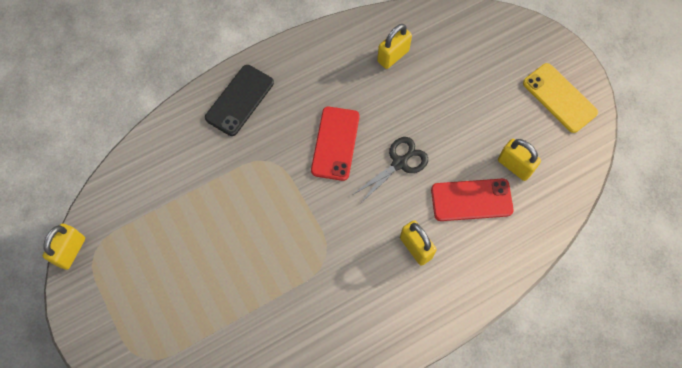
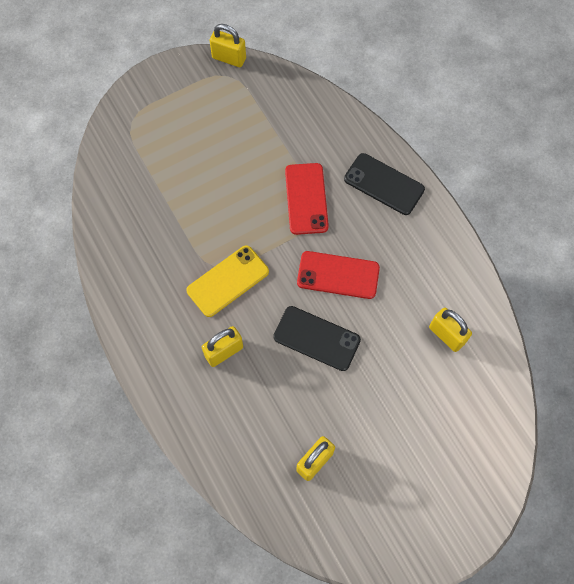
camera: 90 degrees right, 0 degrees up
(399, 163) = (316, 338): black scissors -> black phone
(471, 200) = (275, 411): red phone -> red phone (306, 199)
(559, 98) = (403, 523): yellow phone -> yellow phone (228, 281)

